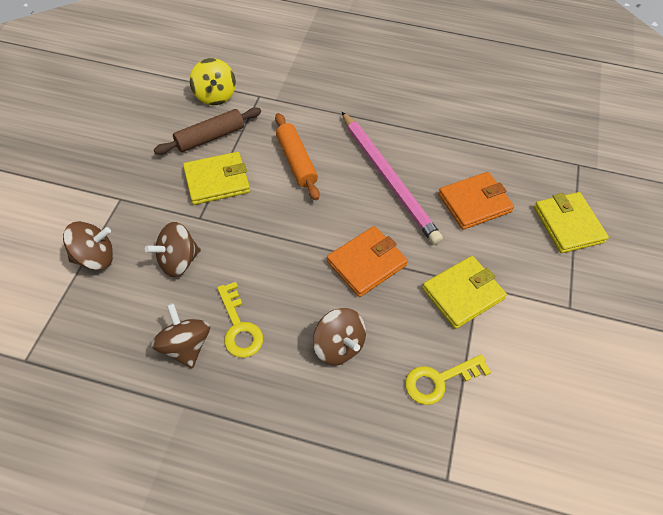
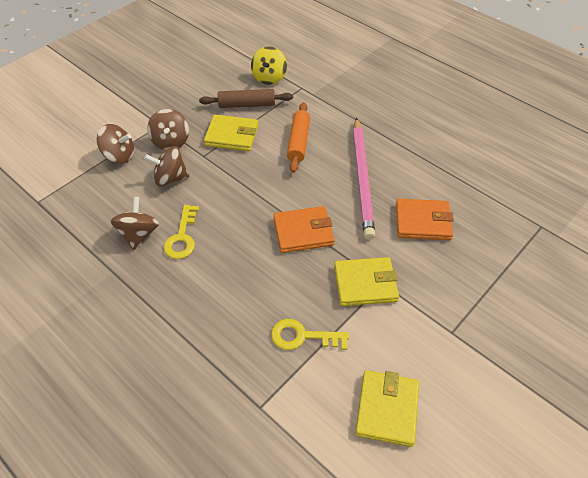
camera: 30 degrees right, 5 degrees down
(338, 346) = (243, 279): brown spinning top -> brown spinning top (171, 142)
(568, 224) = (496, 269): yellow wallet -> yellow wallet (387, 409)

